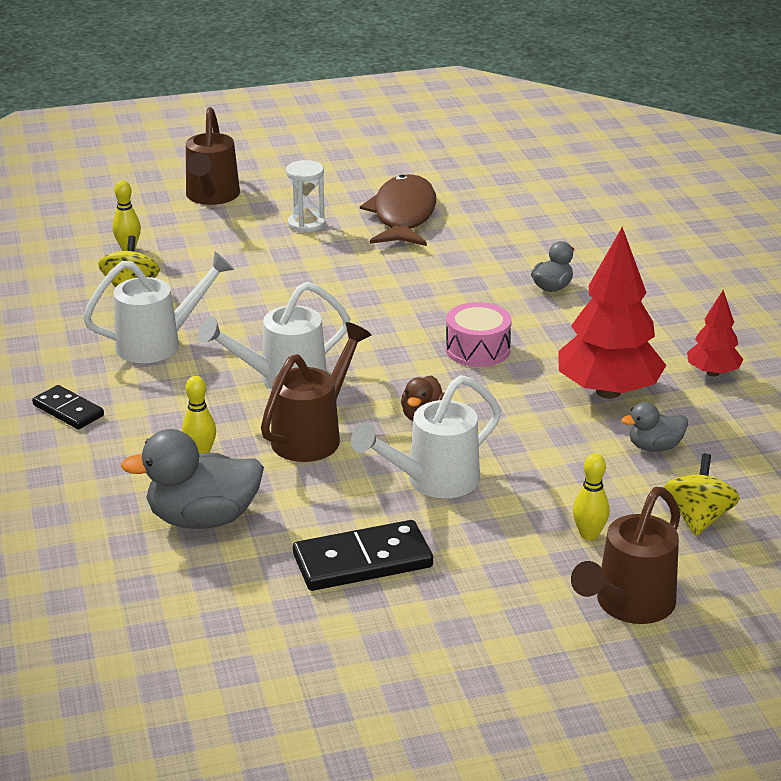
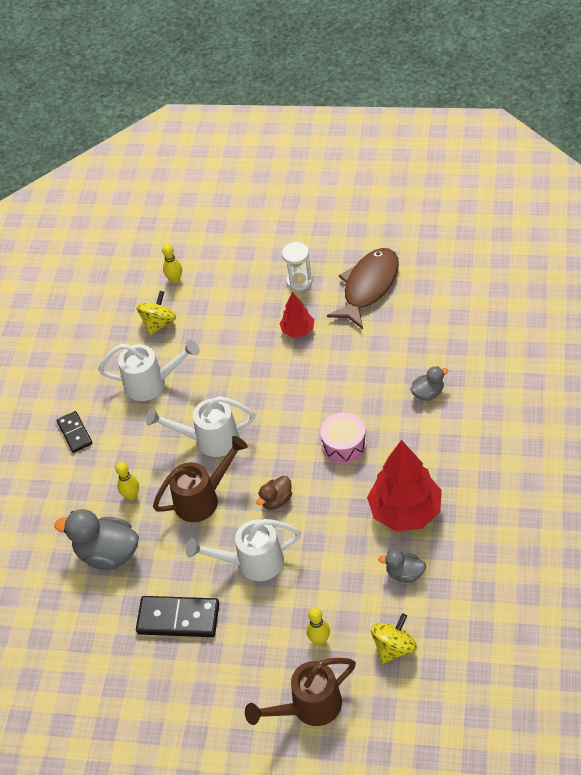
camera: 30 degrees right, 20 degrees up
(211, 197) = (251, 235): brown watering can -> none
(712, 373) = (485, 513): red tree -> red tree (298, 330)

